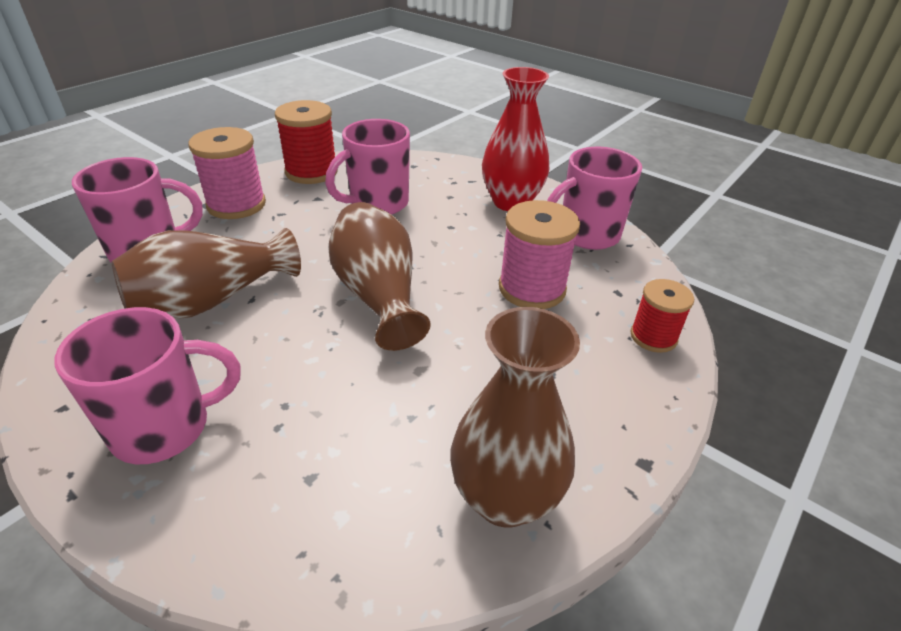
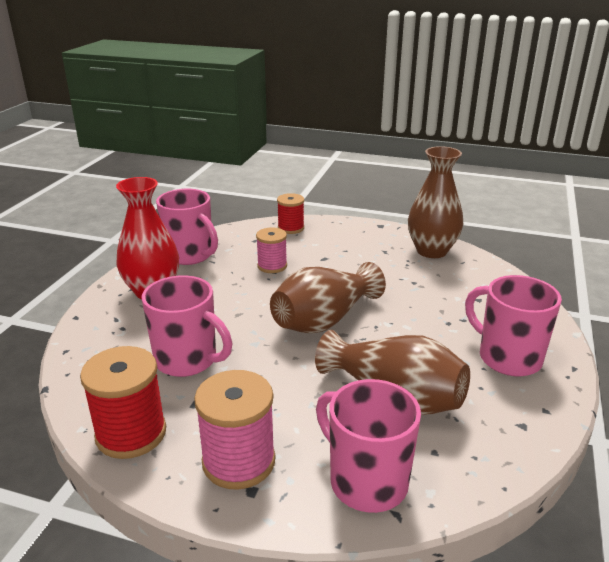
camera: 110 degrees left, 10 degrees down
(532, 288) = (272, 266): pink spool -> pink spool, size x0.63

